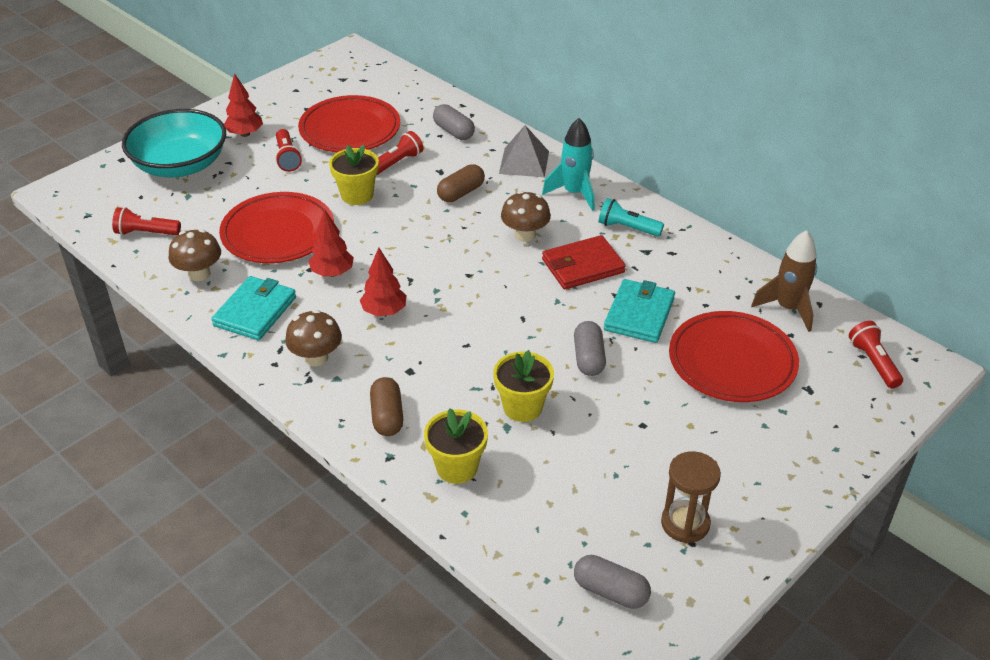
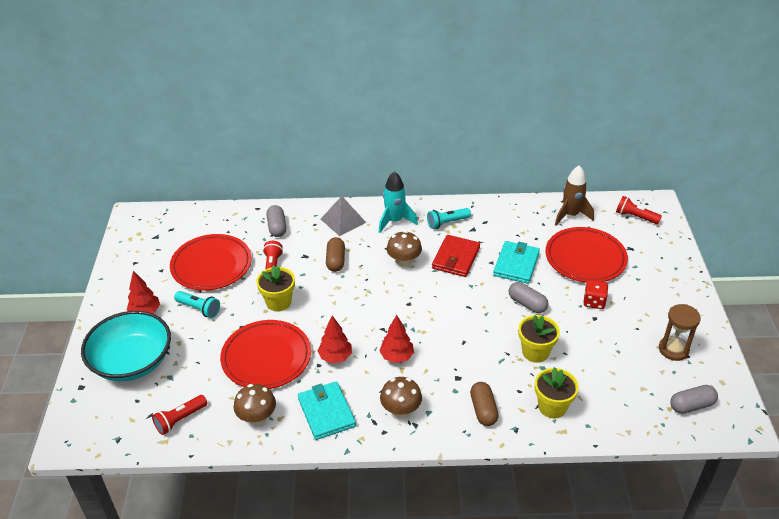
camera: 45 degrees left, 0 degrees up
(287, 158) = (199, 309): red flashlight -> turquoise flashlight
(387, 416) = (483, 410): brown capsule -> brown capsule turned 45 degrees clockwise
(454, 131) = (277, 227): grey capsule -> grey capsule turned 75 degrees clockwise
(639, 314) = (516, 264): turquoise wallet -> turquoise wallet turned 45 degrees clockwise
(668, 409) = (594, 302): none -> red dice

